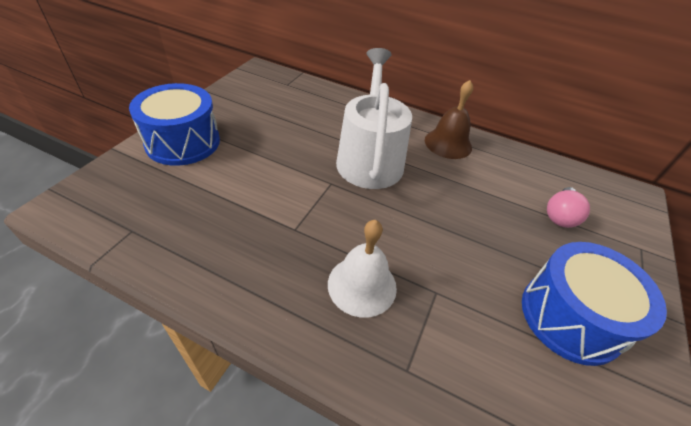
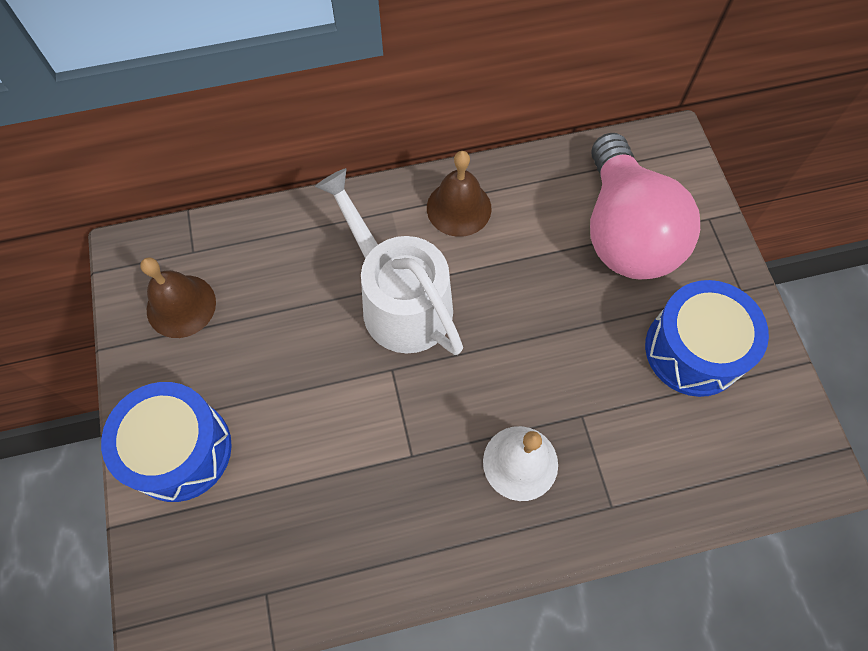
camera: 35 degrees left, 20 degrees up
(257, 97) = (181, 306): none -> brown bell
(560, 216) = (625, 232): pink light bulb -> pink light bulb, size x2.35

